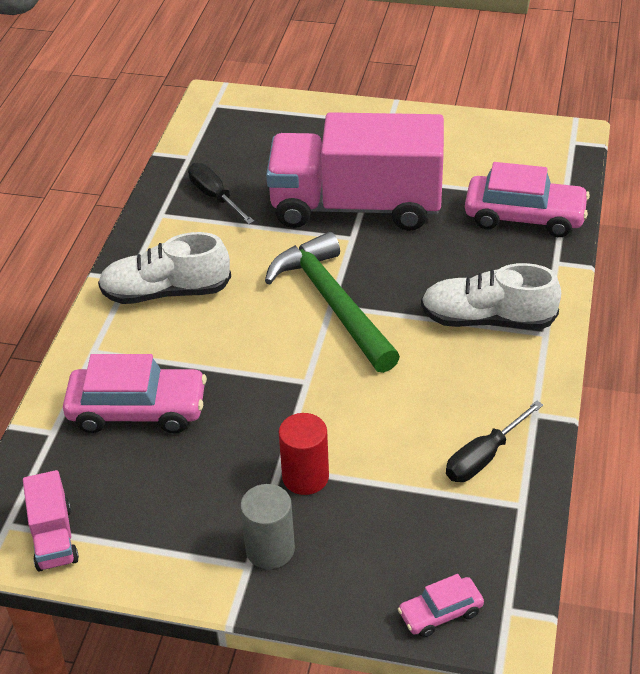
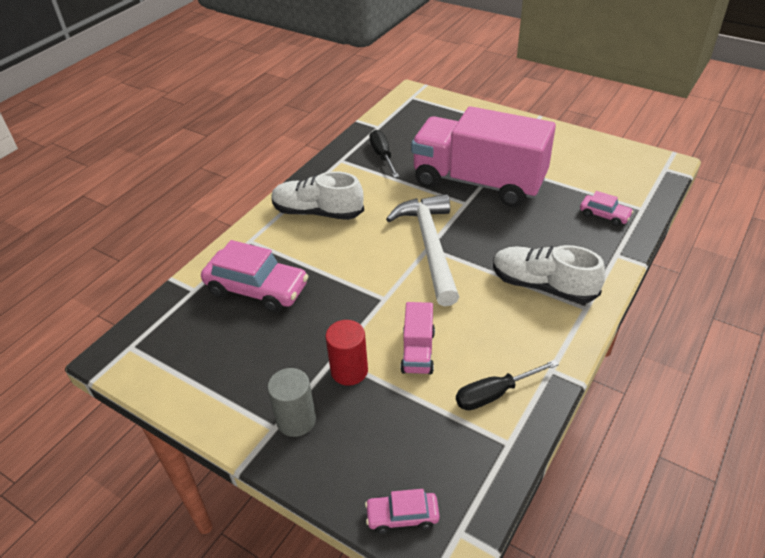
camera: 20 degrees right, 0 degrees up
(54, 537) = (153, 365): pink truck -> pink truck (418, 351)
(332, 302) = (430, 246): green hammer -> white hammer
(524, 217) = (604, 215): pink car -> pink car, size x0.52

